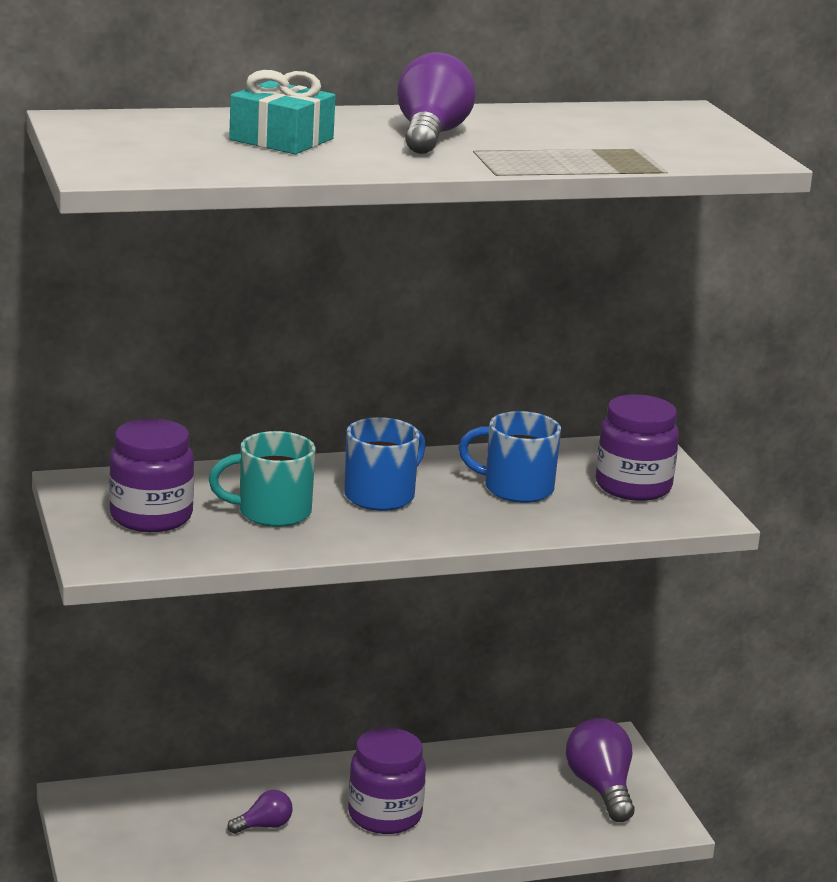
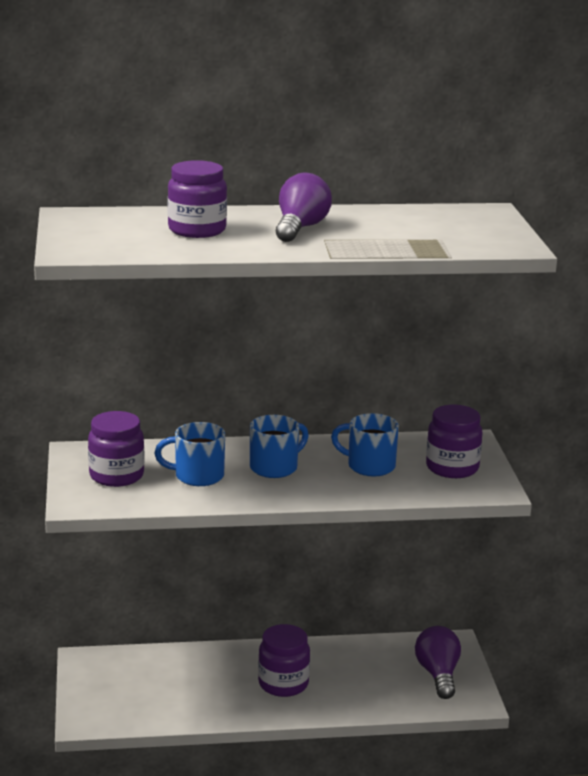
camera: 10 degrees right, 0 degrees up
(264, 826) = (200, 685): purple light bulb -> none
(272, 512) = (197, 476): turquoise mug -> blue mug
(281, 139) = (197, 230): turquoise gift -> purple jar

